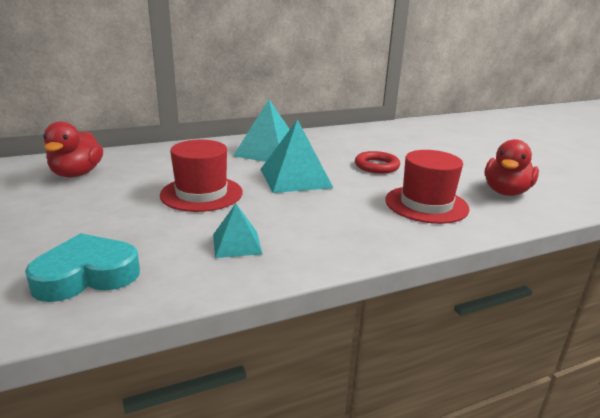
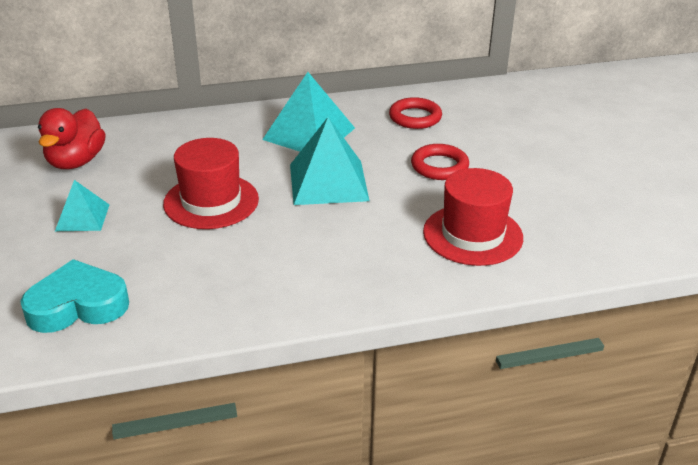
camera: 10 degrees right, 10 degrees up
(236, 244) = (233, 277): turquoise pyramid -> turquoise pyramid (82, 217)
(344, 141) = (415, 117): none -> red ring
(506, 192) = (587, 221): red duck -> none

